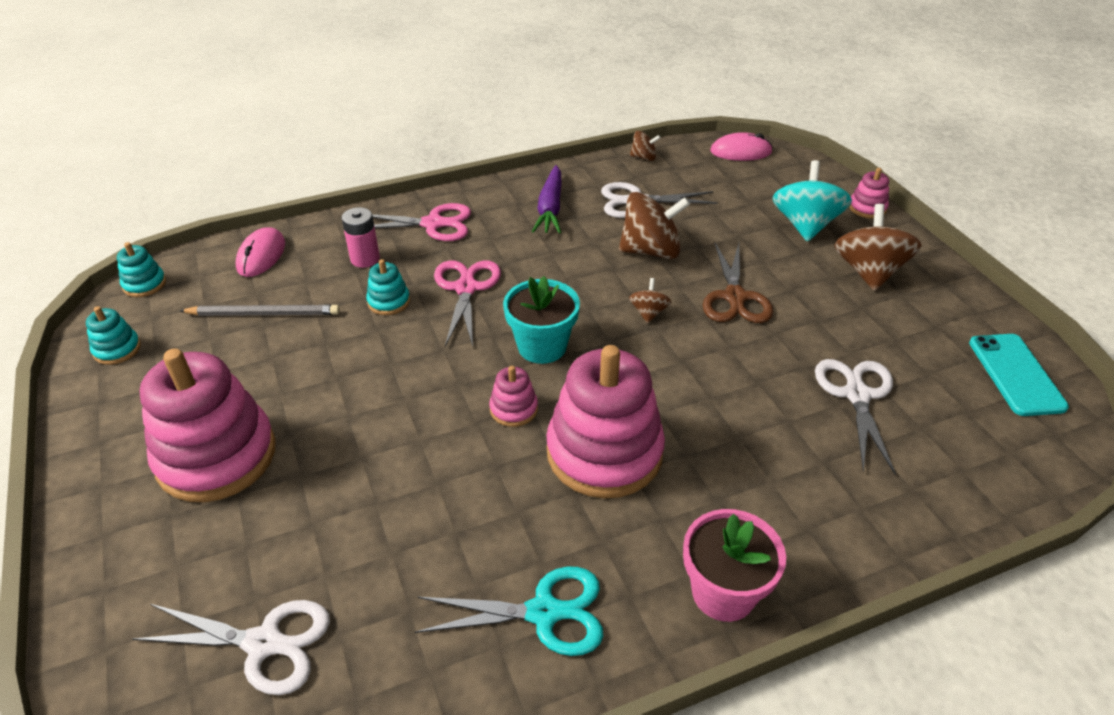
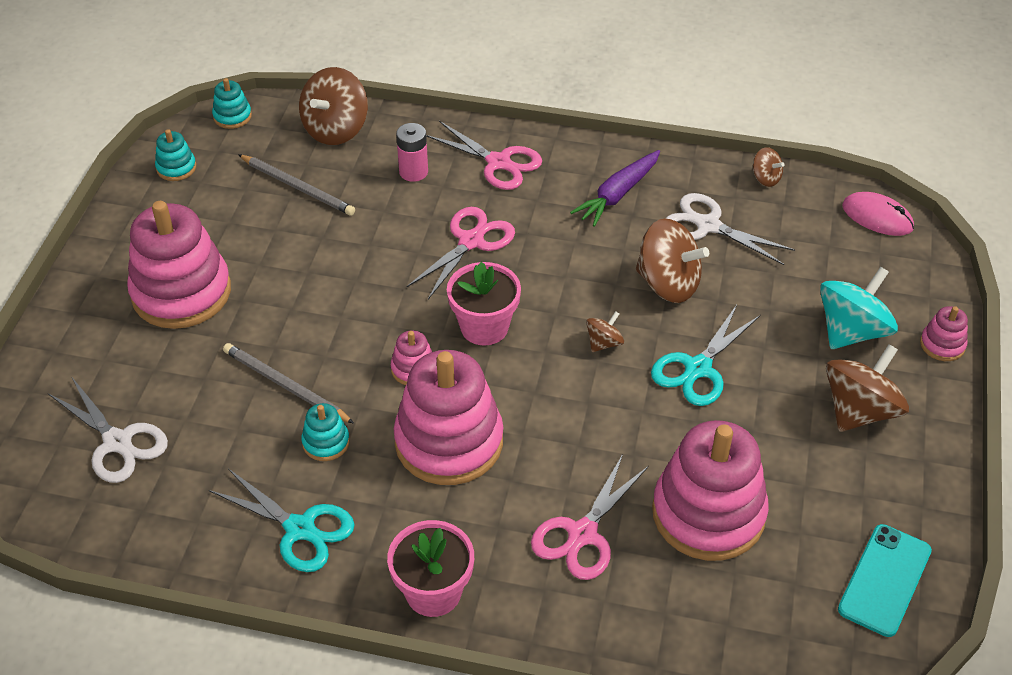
camera: 35 degrees right, 5 degrees up
(261, 255) = (336, 129): pink mouse -> brown spinning top
(389, 302) = (399, 223): turquoise stacking toy -> turquoise stacking toy (326, 442)
(405, 486) = (285, 385): none -> grey pencil
(542, 346) = (484, 327): turquoise flower pot -> pink flower pot
(735, 297) = (698, 368): brown scissors -> turquoise scissors
(788, 465) = (582, 534): none -> pink scissors
(857, 395) = (708, 513): white scissors -> pink stacking toy

